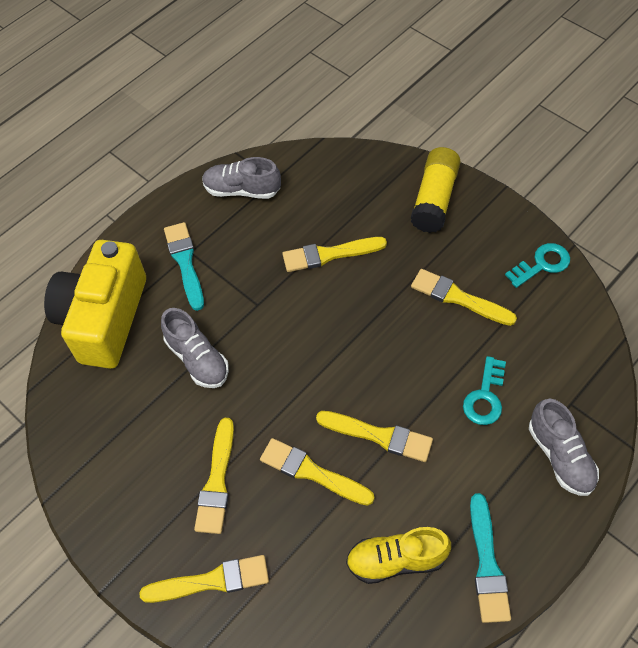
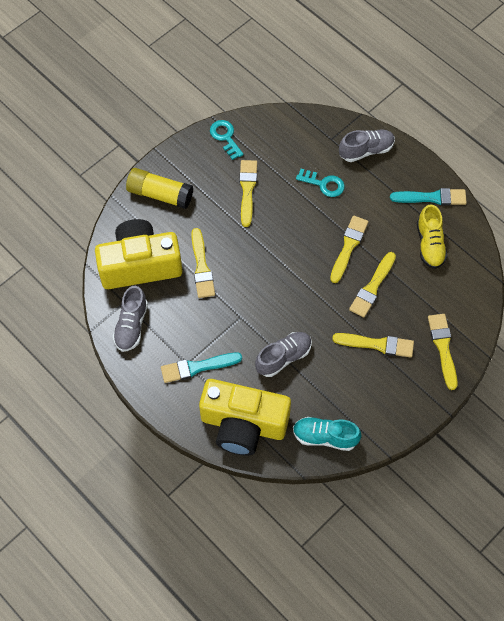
camera: 90 degrees left, 5 degrees up
(79, 416) = (325, 437): none -> turquoise shoe
(327, 189) = (140, 265): none -> yellow camera
(458, 298) = (247, 190): yellow brush -> yellow brush turned 150 degrees clockwise

